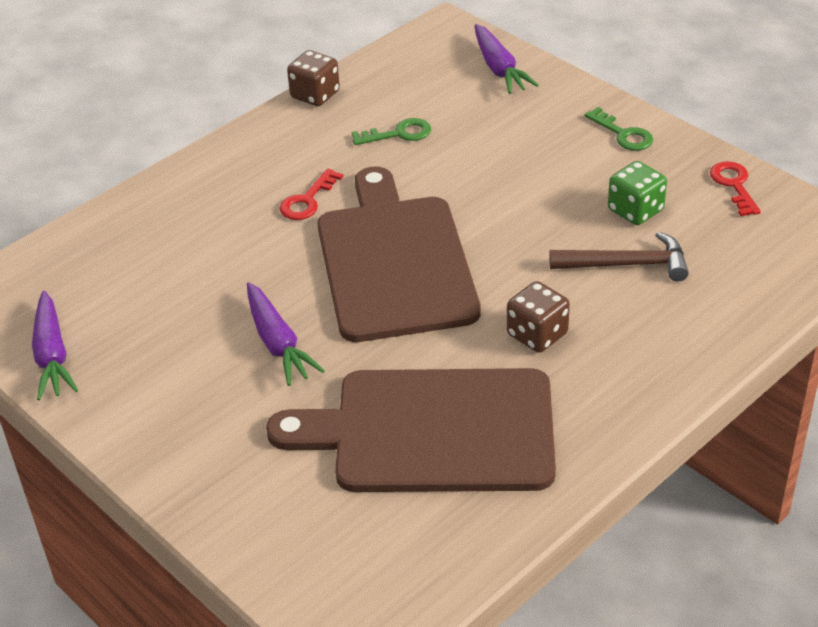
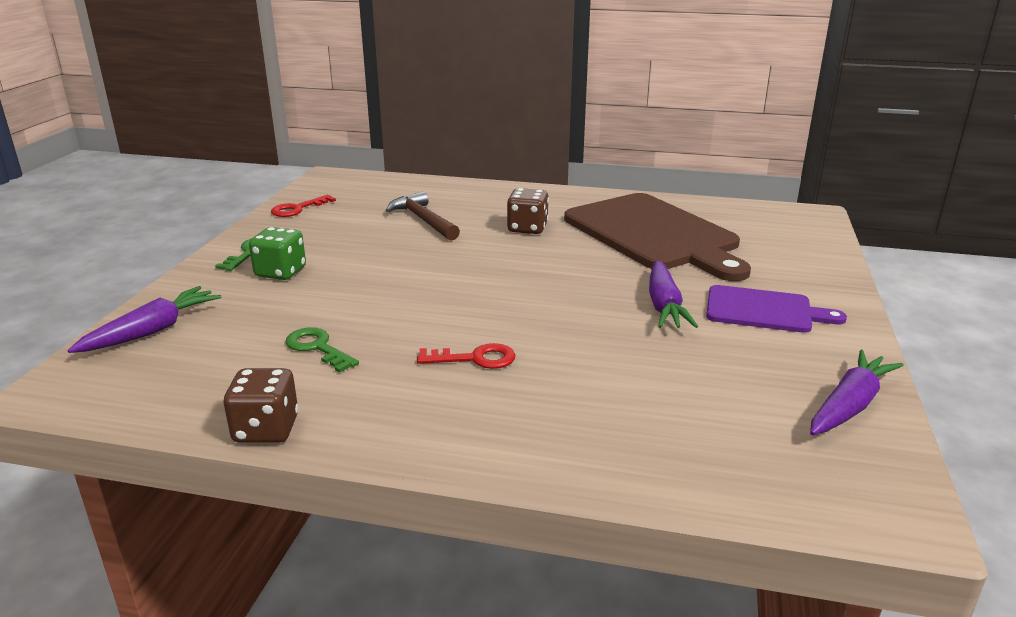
camera: 125 degrees left, 15 degrees down
(204, 404) = (764, 310): none -> purple cutting board
(278, 343) = (664, 305): purple carrot -> purple carrot turned 150 degrees clockwise
(395, 262) = (513, 291): brown cutting board -> none
(635, 210) = (356, 229): green dice -> green dice (280, 272)

